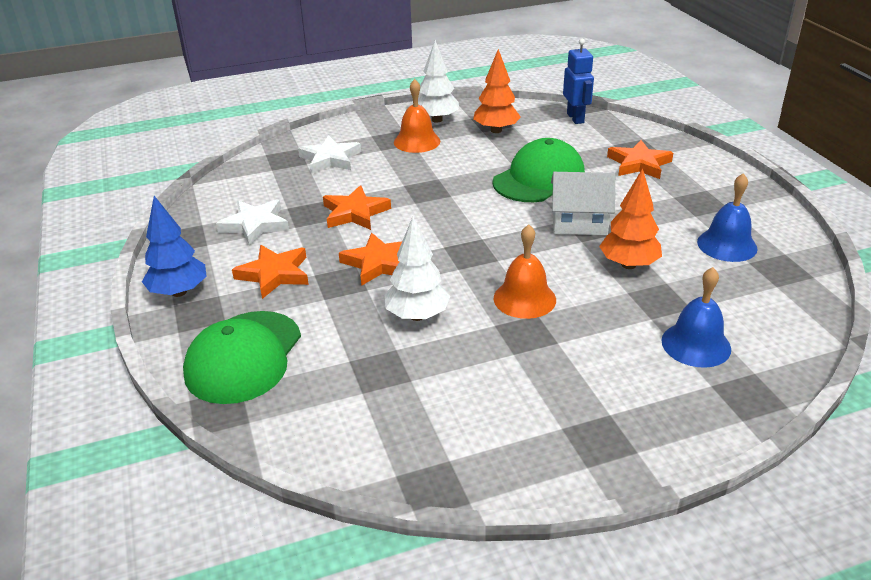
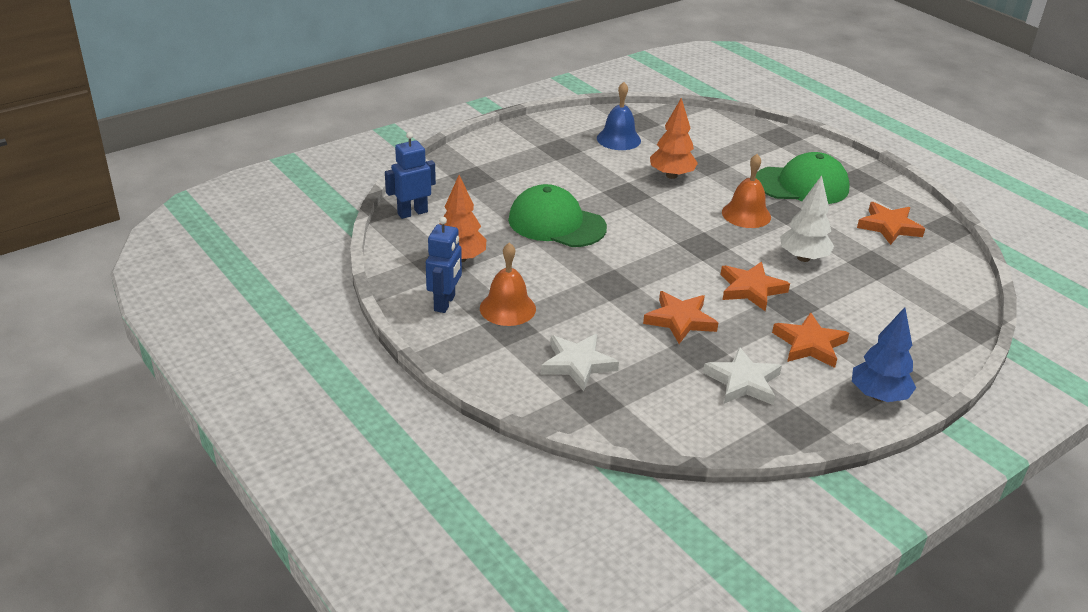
camera: 110 degrees left, 0 degrees up
(244, 357) = (918, 330): green cap -> green cap (802, 185)
(437, 120) = (445, 303): white tree -> blue robot
(579, 222) = (623, 199): white house -> none
(639, 164) = (503, 175): orange star -> orange star (889, 227)
(696, 344) = (746, 151): blue bell -> none

